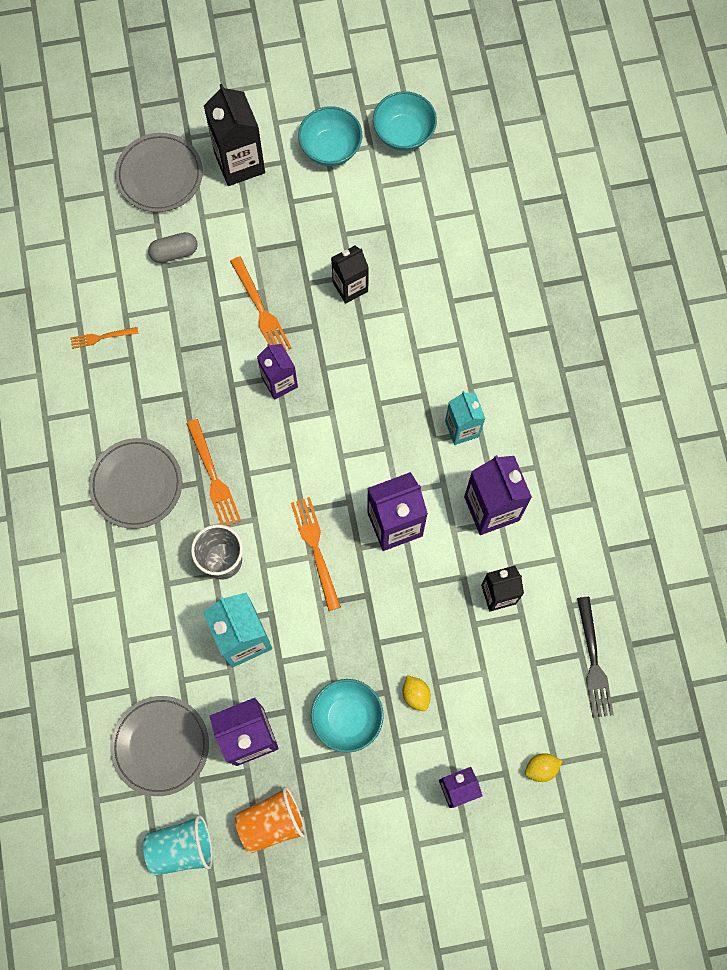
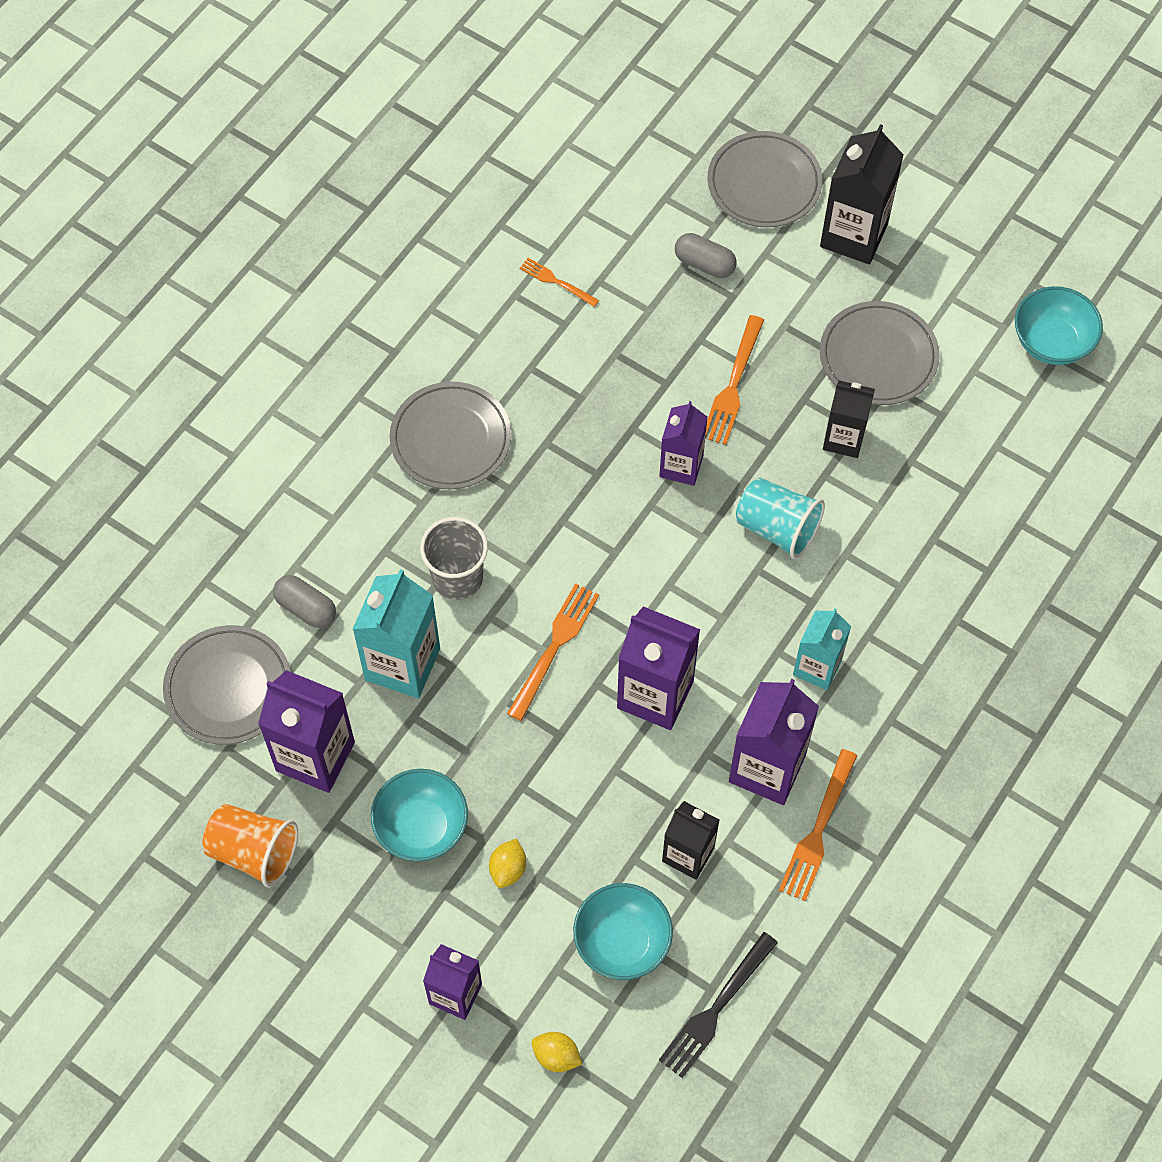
camera: 45 degrees right, 10 degrees down
(156, 658) = (306, 608): none -> grey capsule
(182, 847) = (152, 794): turquoise cup -> turquoise cup (777, 528)
(214, 478) = (527, 497): orange fork -> orange fork (818, 831)
(322, 223) = (878, 357): none -> grey plate
(330, 148) = (960, 295): turquoise bowl -> turquoise bowl (622, 942)

